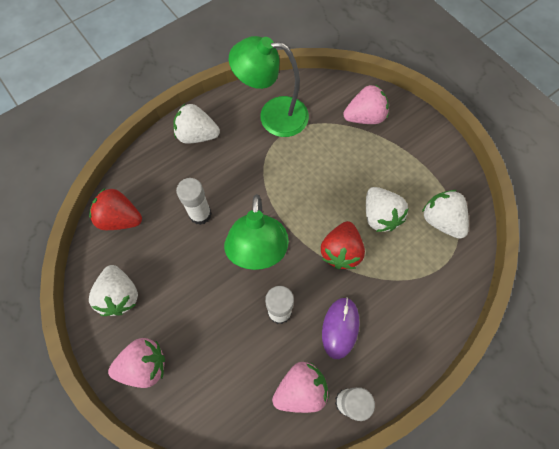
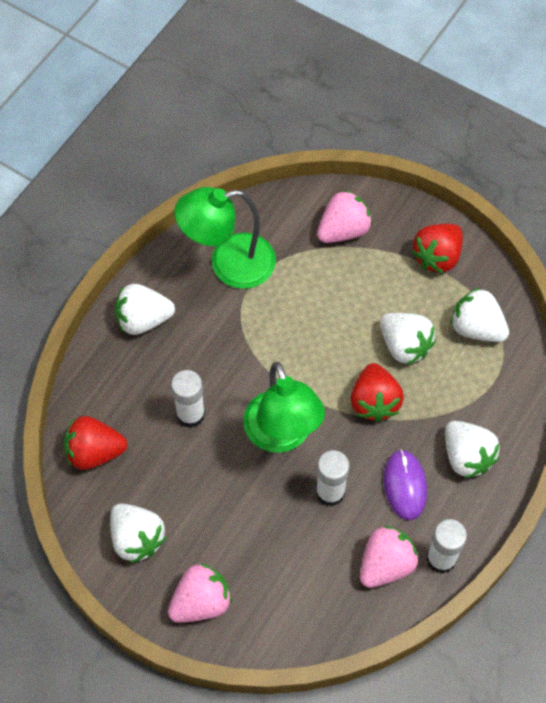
camera: 20 degrees left, 5 degrees down
(398, 321) = (466, 456): none -> white strawberry
(428, 157) = (437, 257): none -> red strawberry

